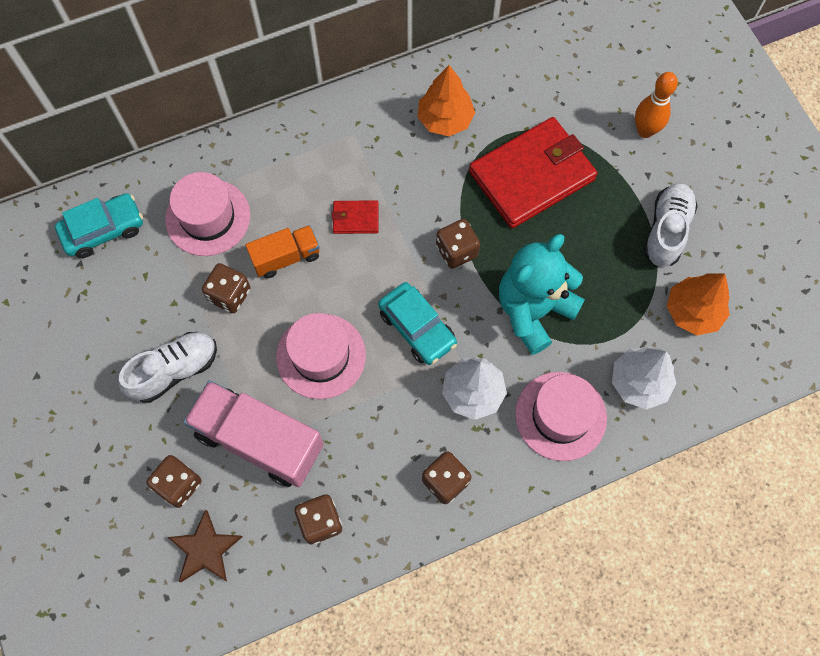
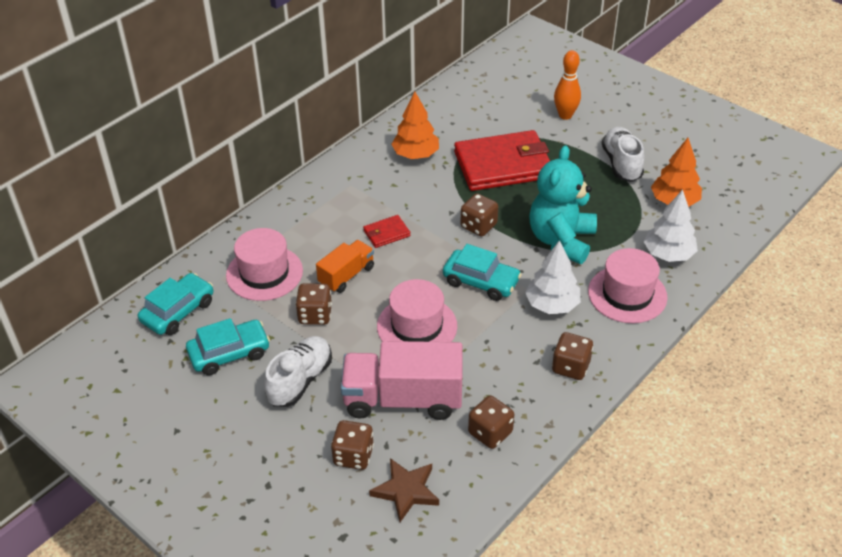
camera: 25 degrees left, 25 degrees down
(126, 306) = (229, 353): none -> turquoise car
(532, 175) = (503, 165): red wallet -> red wallet turned 45 degrees clockwise

